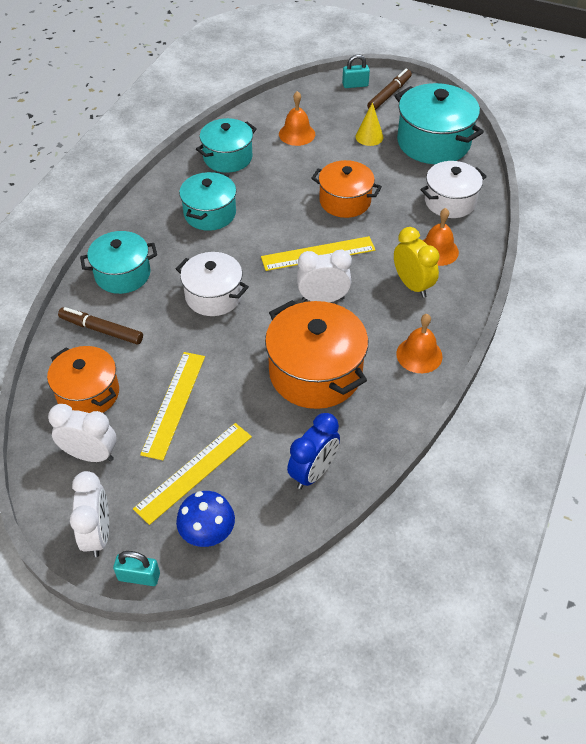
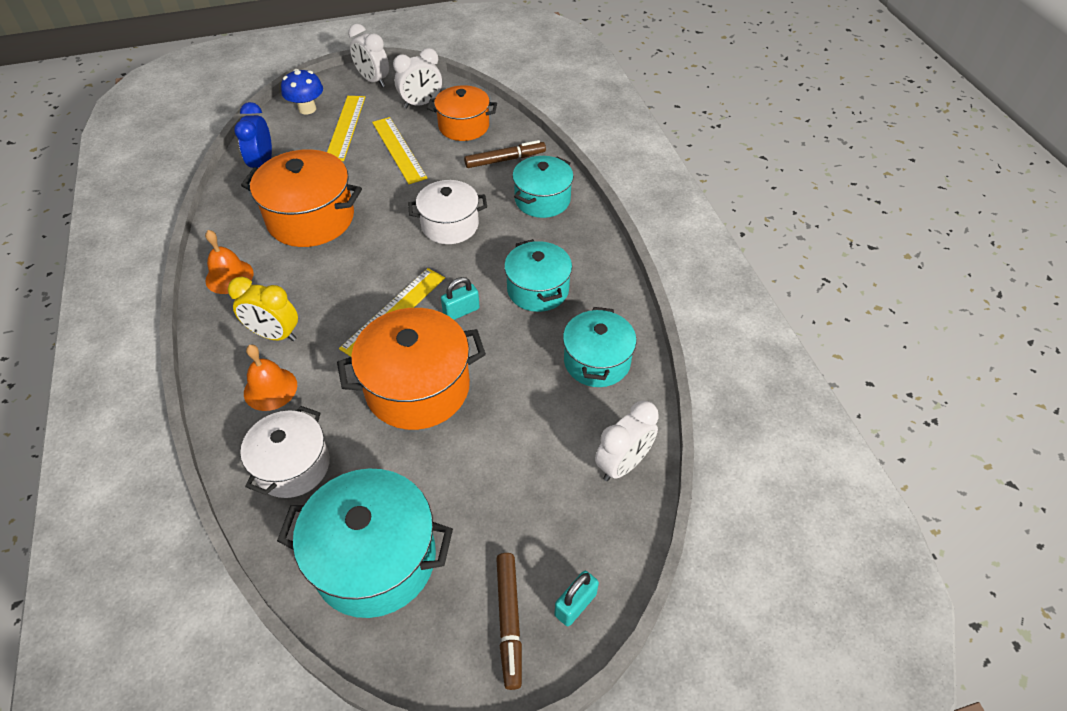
camera: 140 degrees right, 0 degrees up
(139, 576) = (330, 78): turquoise padlock -> turquoise padlock (461, 311)
(297, 134) = (560, 448): orange bell -> none
(323, 299) = (352, 274): white clock -> white clock (623, 464)
(345, 201) = (417, 387): orange pot -> orange pot, size x1.52
(369, 137) = (468, 507): yellow cone -> none

